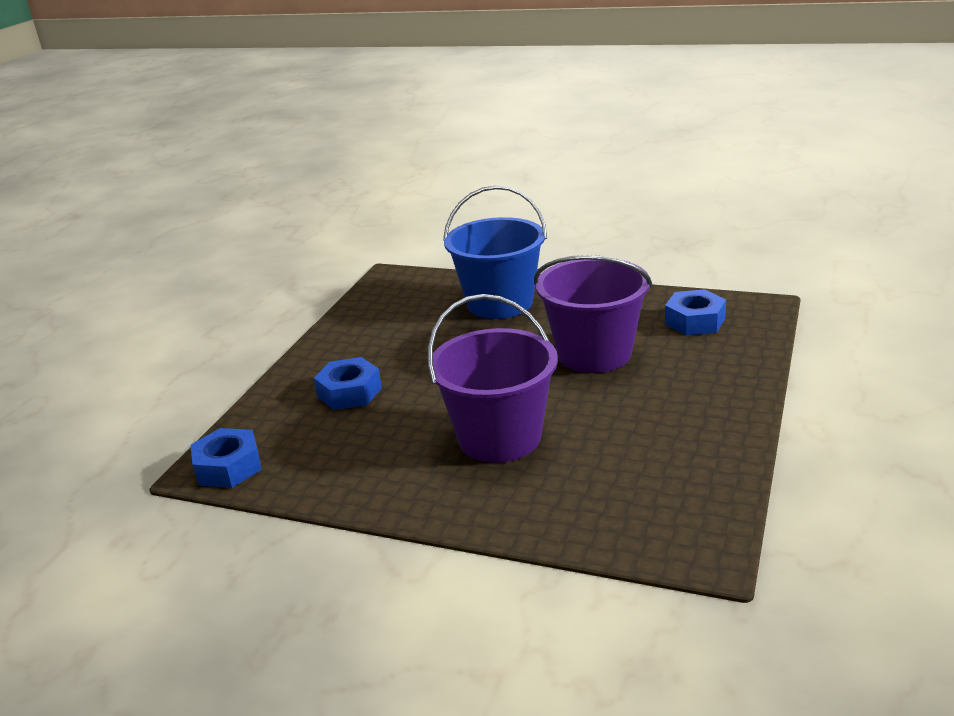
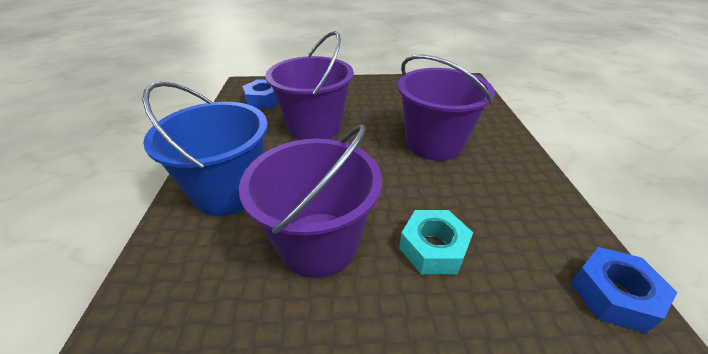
camera: 115 degrees left, 10 degrees up
(349, 392) = (433, 248): blue nut -> turquoise nut
(402, 341) = (318, 243): none -> purple bucket

